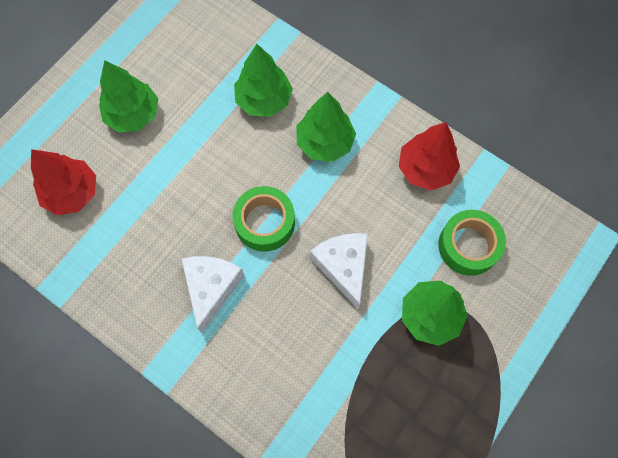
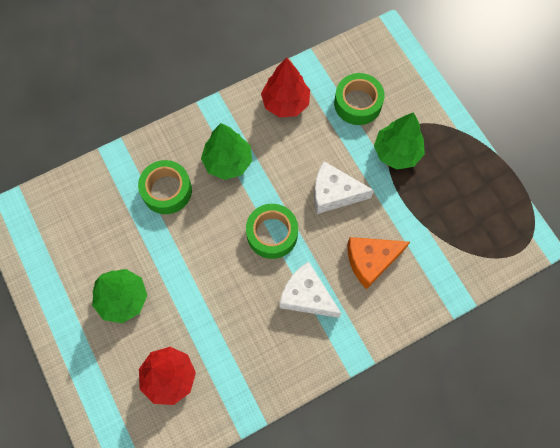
camera: 65 degrees left, 0 degrees up
(264, 100) = (167, 190): green tree -> green tape
(282, 341) = (371, 260): none -> orange cheese

